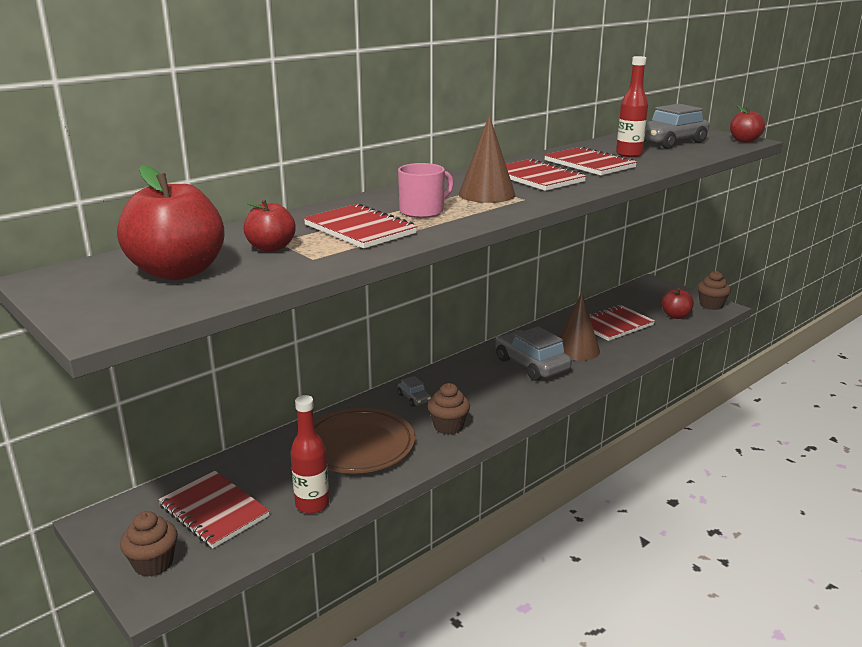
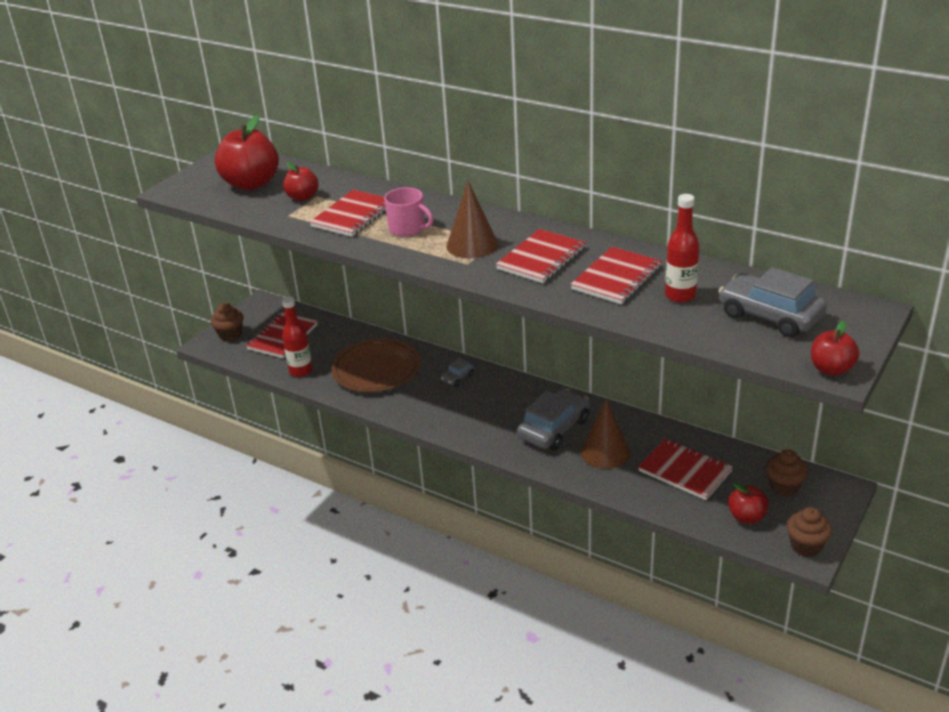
camera: 75 degrees right, 10 degrees up
(448, 426) = (422, 404): brown cupcake -> brown cupcake (784, 487)

